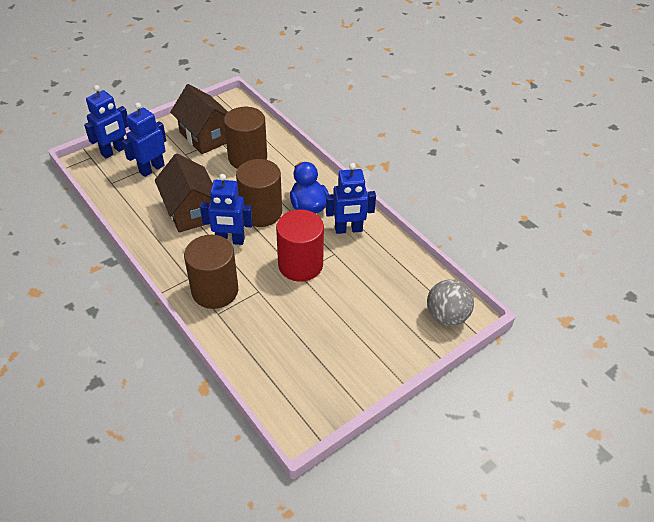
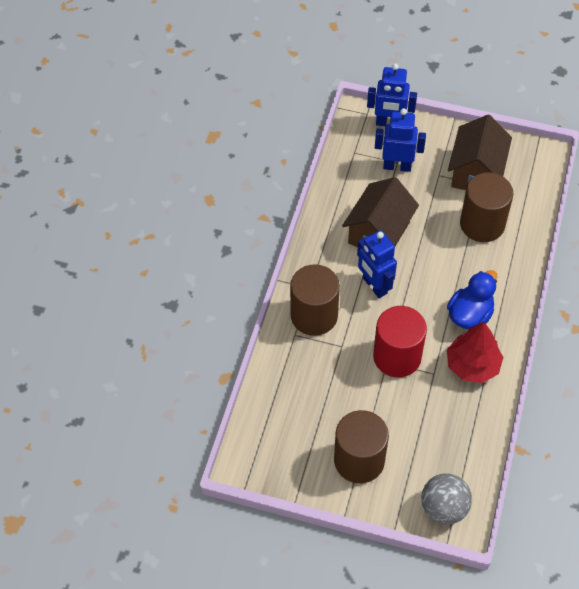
camera: 55 degrees right, 10 degrees up
(261, 212) = (427, 284): brown cylinder -> brown cylinder (359, 460)
(348, 229) = (472, 365): blue robot -> red tree

